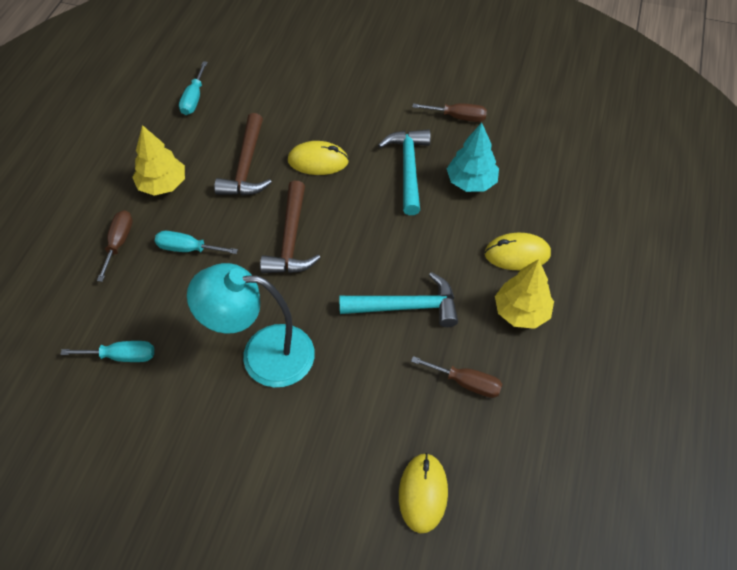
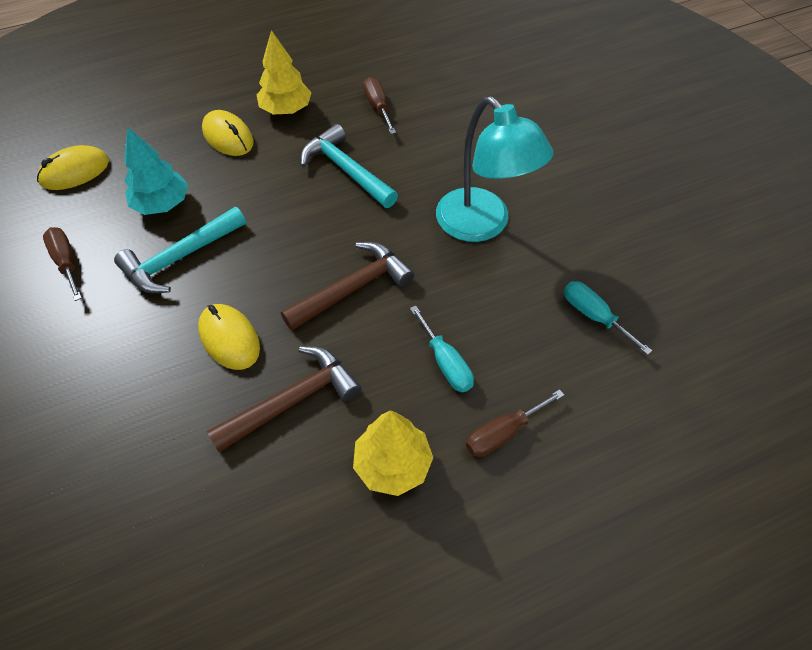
camera: 130 degrees left, 0 degrees up
(194, 99) = (222, 566): turquoise screwdriver -> none
(423, 493) = (477, 87): yellow mouse -> yellow mouse (75, 172)

